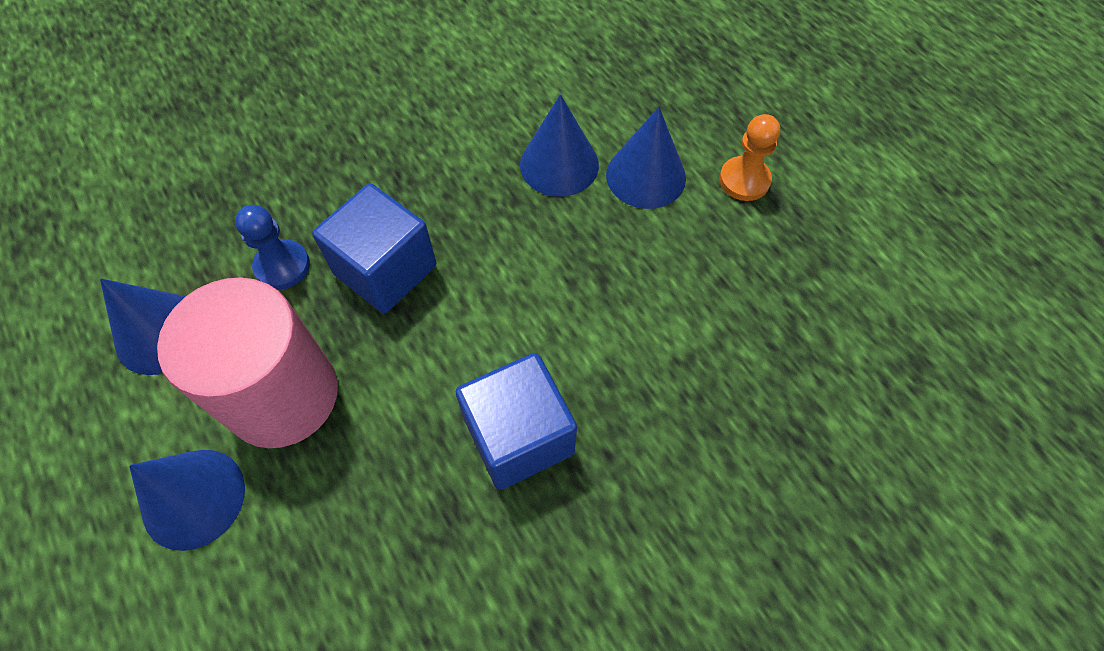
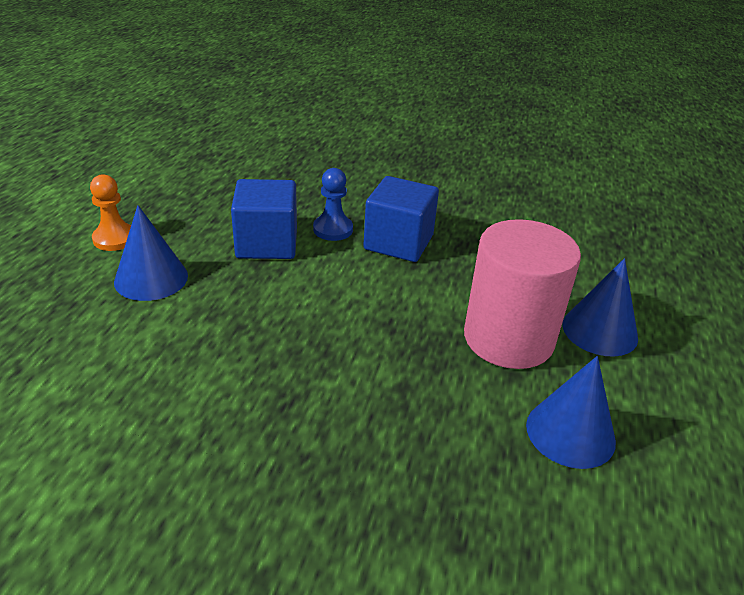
camera: 135 degrees left, 25 degrees down
(282, 266) = (441, 409): blue pawn -> blue pawn (333, 229)
(385, 270) = (373, 353): blue cube -> blue cube (267, 243)
(559, 164) = (180, 322): blue cone -> none

